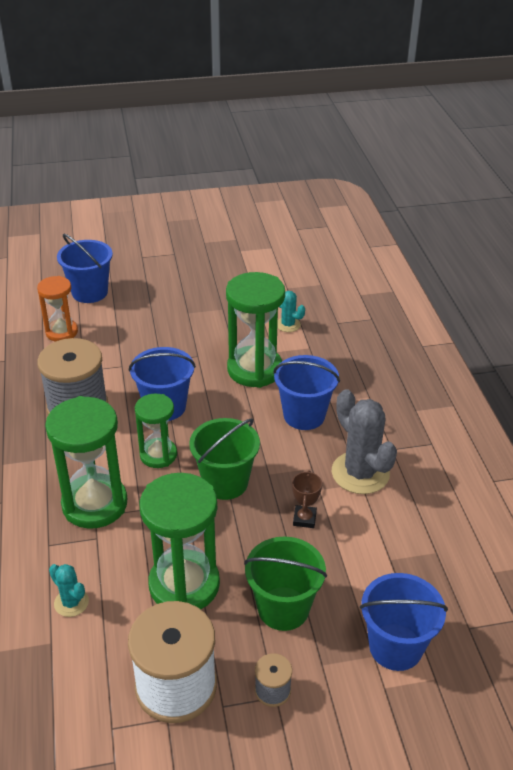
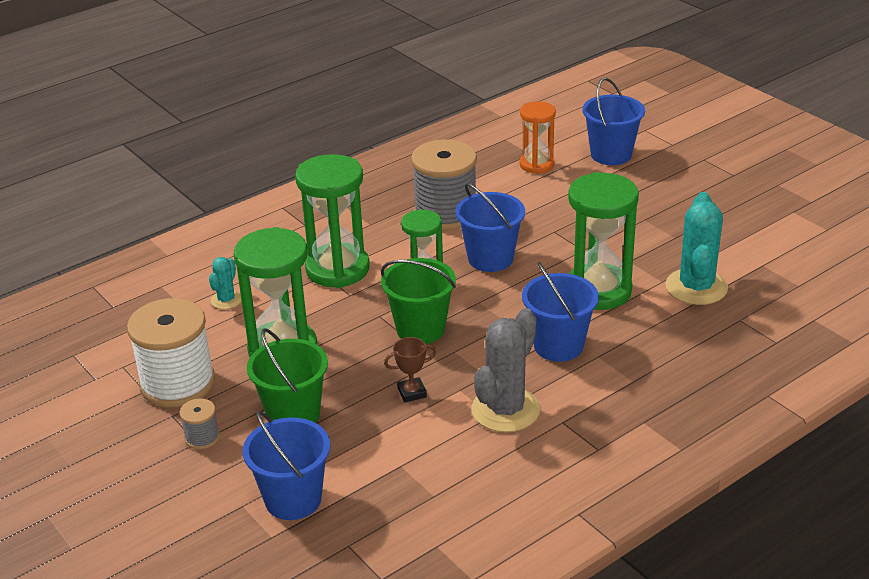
camera: 65 degrees right, 5 degrees down
(288, 325) = (696, 287): turquoise cactus -> turquoise cactus, size x1.94

